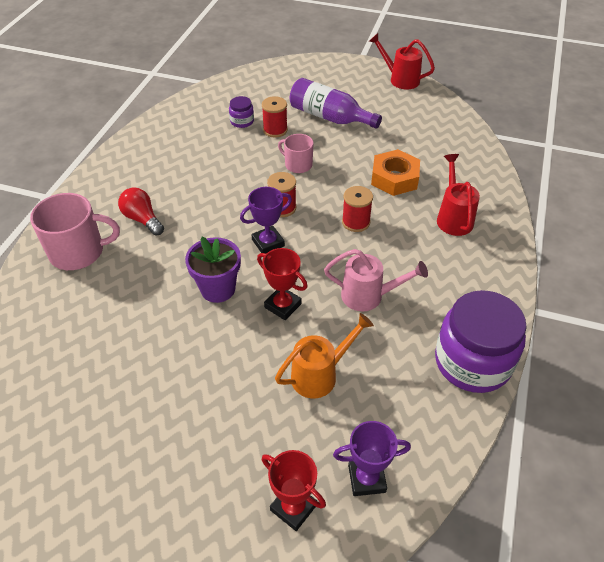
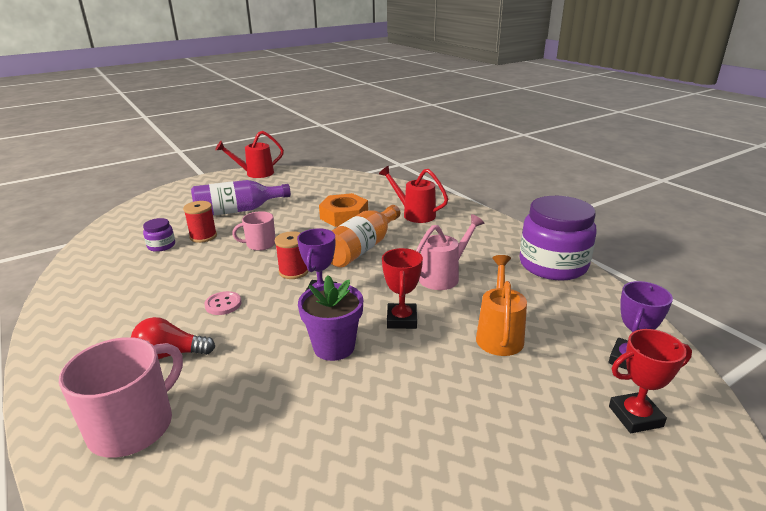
camera: 50 degrees left, 20 degrees down
(209, 203) = (223, 304): none -> pink button
(283, 305) = (401, 320): red trophy -> red trophy turned 75 degrees counterclockwise
(356, 222) = (362, 248): red spool -> orange bottle

